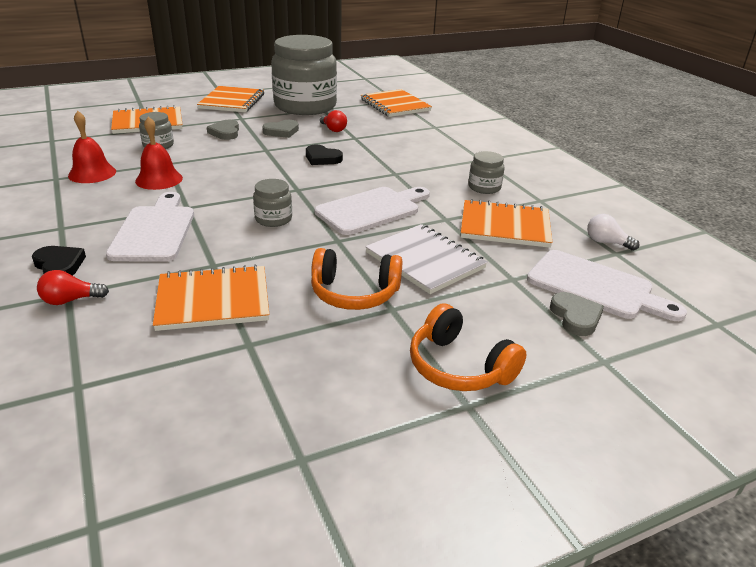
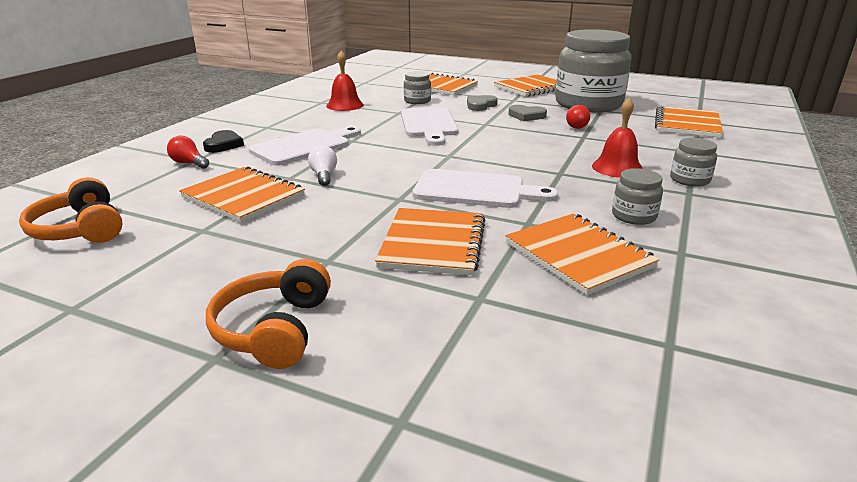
camera: 50 degrees right, 5 degrees down
(159, 179) = (373, 120): red bell -> red bell (617, 168)
(273, 219) = (388, 167): grey jar -> grey jar (689, 180)
(322, 158) = (518, 142): black heart -> none
(354, 293) = (328, 237): orange headphones -> orange headphones (80, 229)
(425, 260) = (433, 243): white notebook -> orange notebook
(575, 317) = (466, 366): grey heart -> none
(595, 286) = (558, 357): white cutting board -> white cutting board (428, 124)
(606, 242) = (680, 329): white light bulb -> white light bulb (324, 176)

